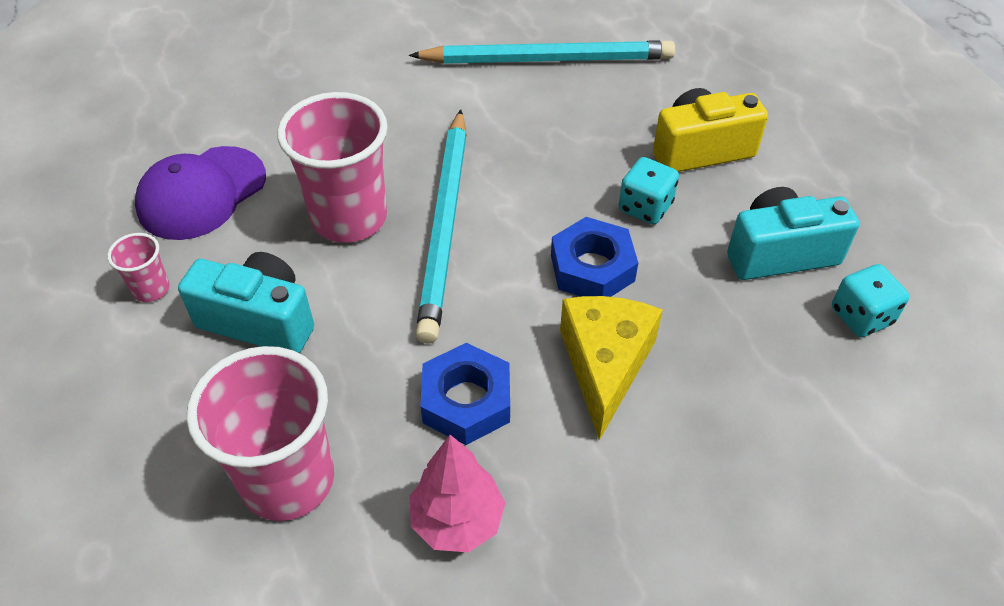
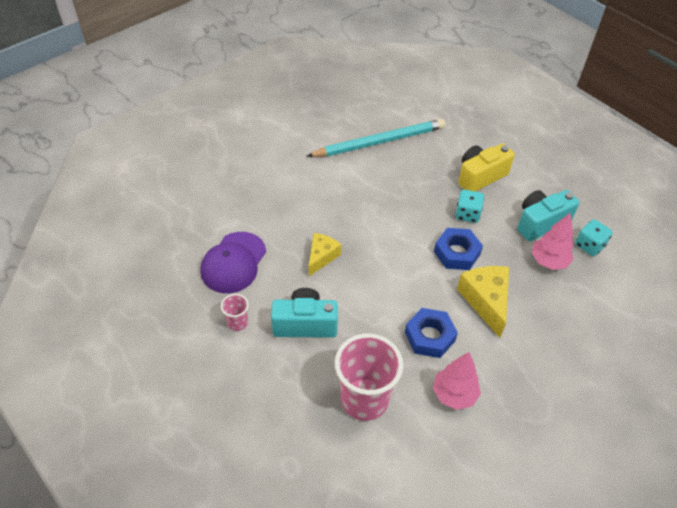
camera: 20 degrees left, 0 degrees up
(349, 218) = (321, 257): pink cup -> yellow cheese
(445, 225) = (373, 248): turquoise pencil -> none
(764, 325) = (548, 261): none -> pink tree

